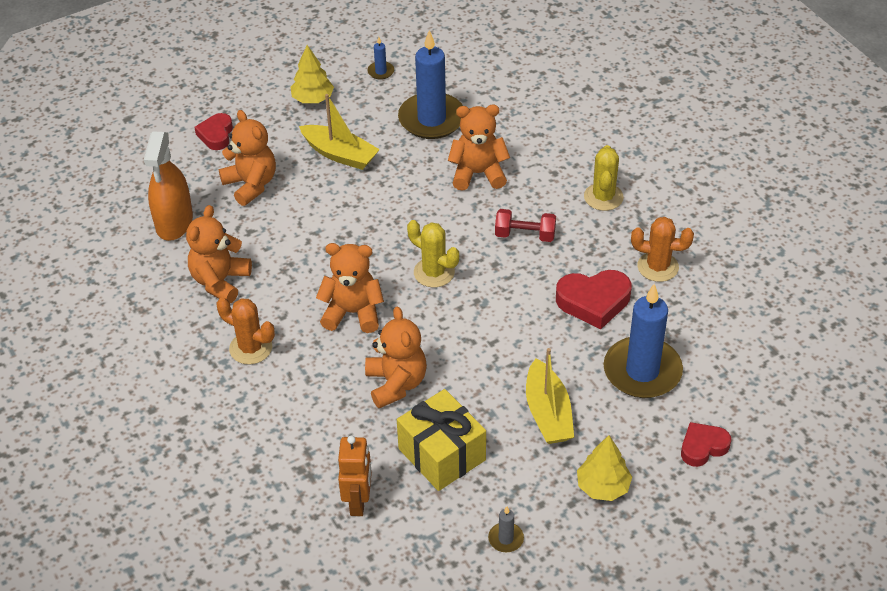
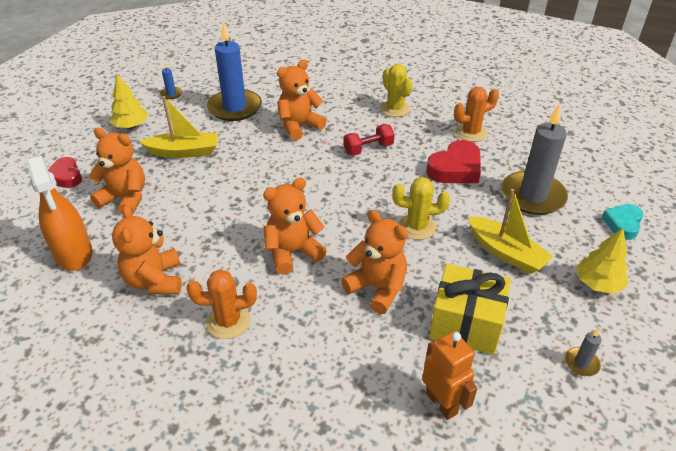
camera: 35 degrees left, 5 degrees down
(434, 272) = (328, 198): yellow cactus -> yellow cactus (417, 227)
(642, 371) = (532, 196): blue candle -> grey candle
(703, 447) = (622, 224): red heart -> turquoise heart

